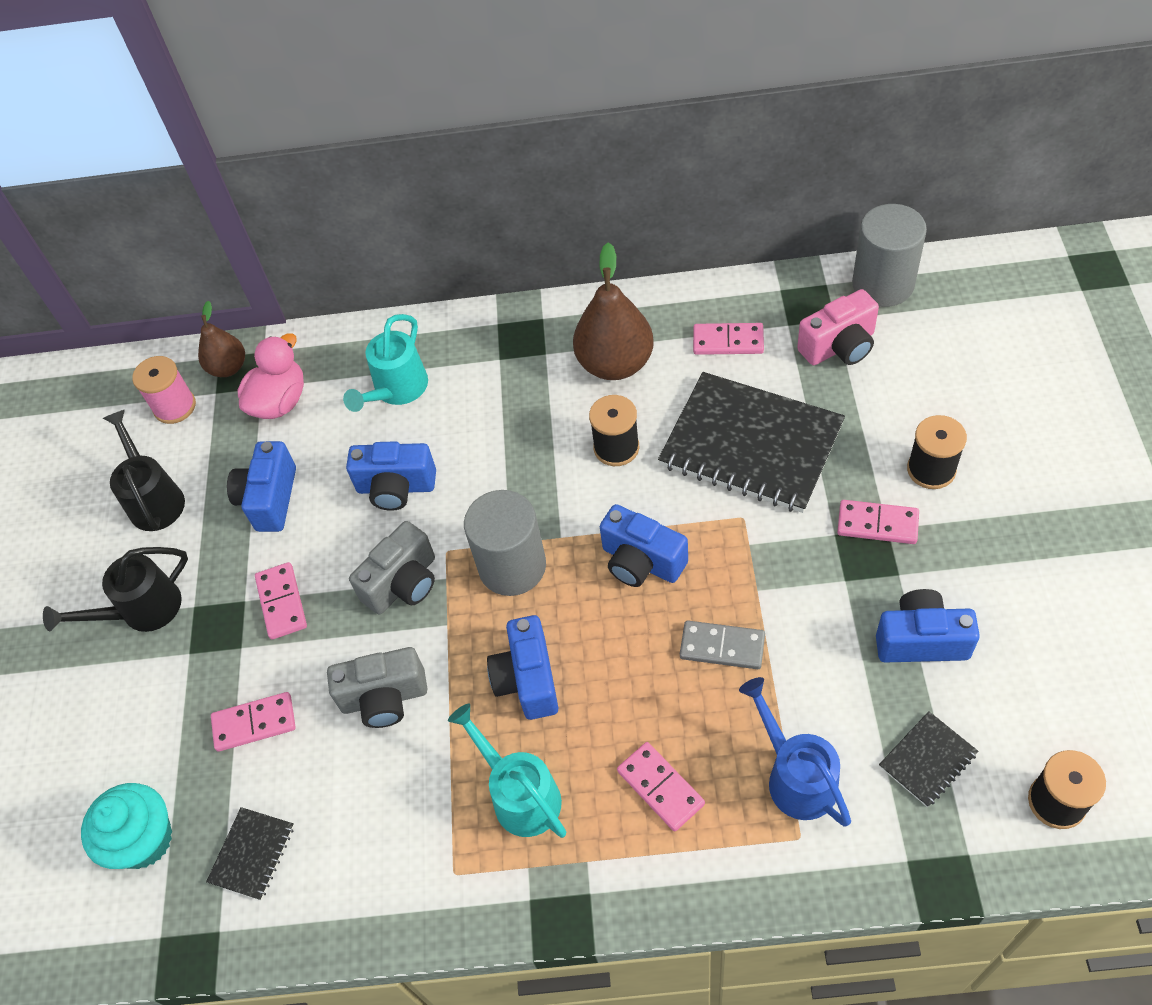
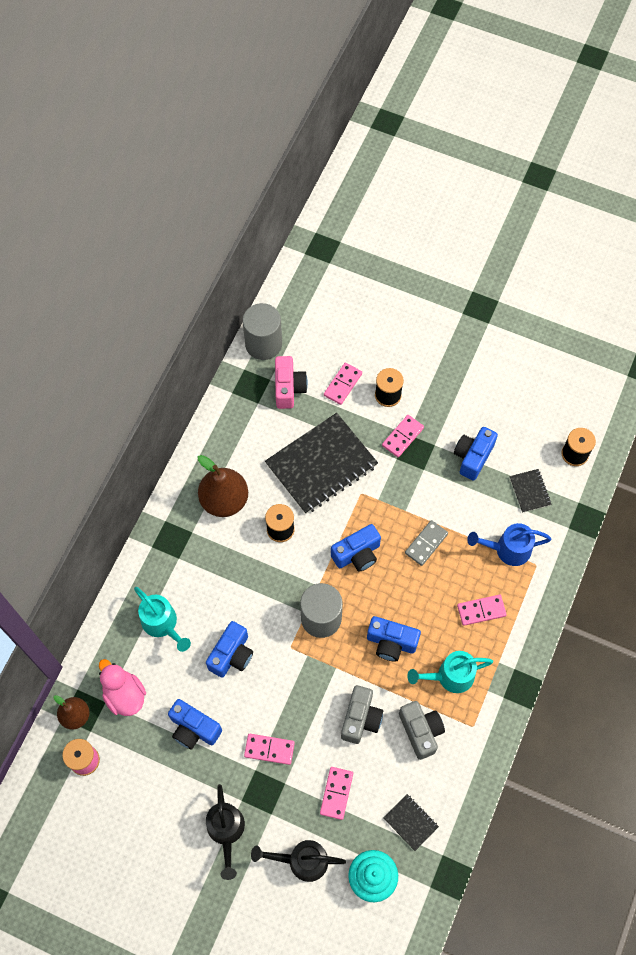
camera: 70 degrees left, 10 degrees up
(154, 498) = (149, 797): black watering can -> black watering can (302, 860)
(403, 583) = (297, 679): grey camera -> grey camera (421, 731)
(728, 341) = (249, 437): pink domino -> pink domino (343, 384)

